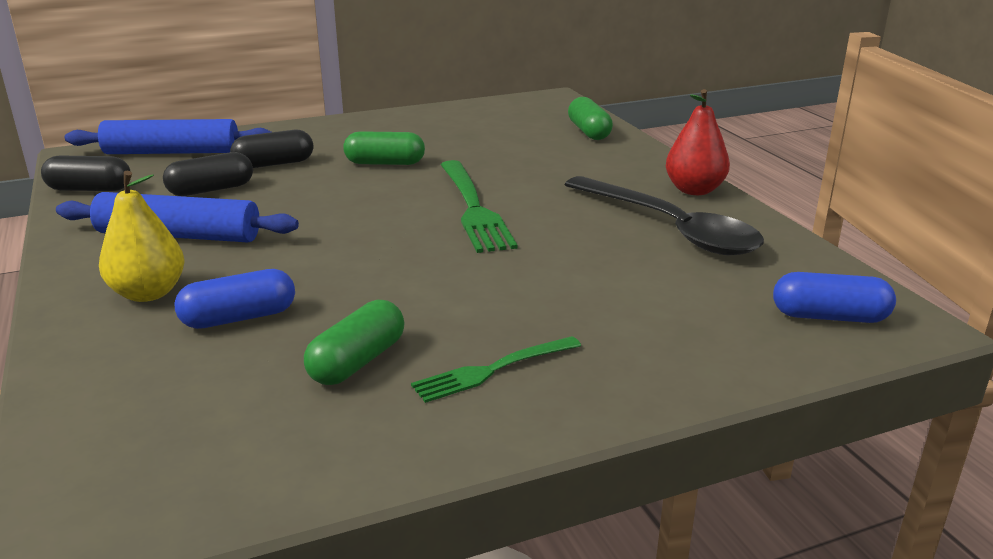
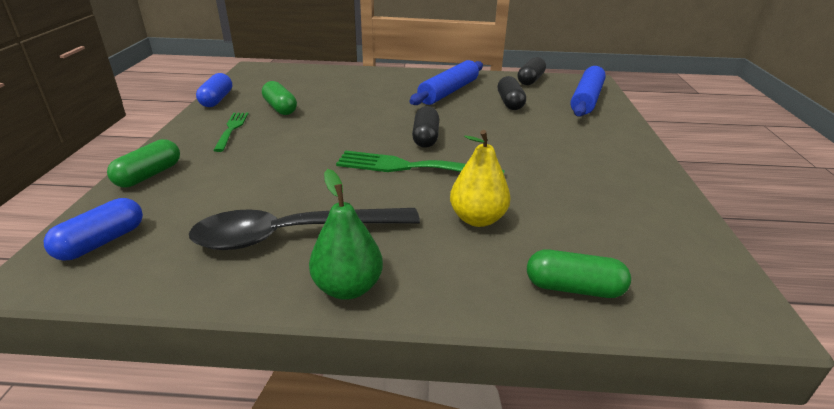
camera: 115 degrees right, 5 degrees up
(148, 293) = (390, 83): yellow pear -> yellow pear (477, 219)
(239, 318) = (347, 94): blue capsule -> blue capsule (217, 100)
(274, 164) = (547, 122): black capsule -> black capsule (425, 137)
(385, 163) = (528, 155): green capsule -> green capsule (149, 175)
(694, 190) = (348, 287): red pear -> green pear

